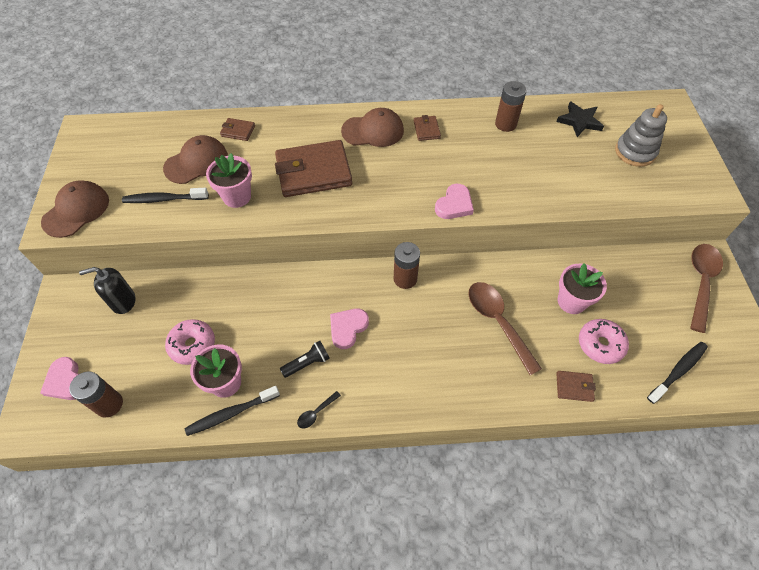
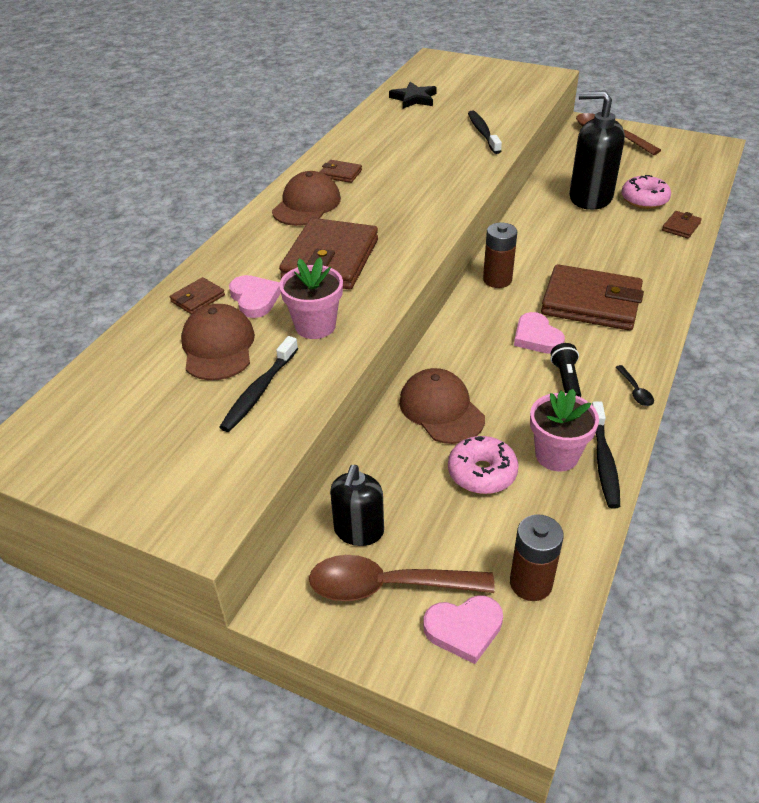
camera: 60 degrees left, 15 degrees down
(76, 211) = (195, 489): brown cap -> brown cap (441, 409)
(411, 350) = (591, 303): none -> brown wallet
(454, 204) = (460, 188): pink heart -> pink heart (255, 299)
(498, 322) = (588, 242): brown spoon -> brown spoon (387, 586)
(505, 124) = (379, 132): brown battery -> none
(571, 301) = (590, 198): pink flower pot -> black soap dispenser
(635, 152) = (476, 89): grey stacking toy -> none
(678, 371) = (689, 175): black toothbrush -> black toothbrush (483, 133)

